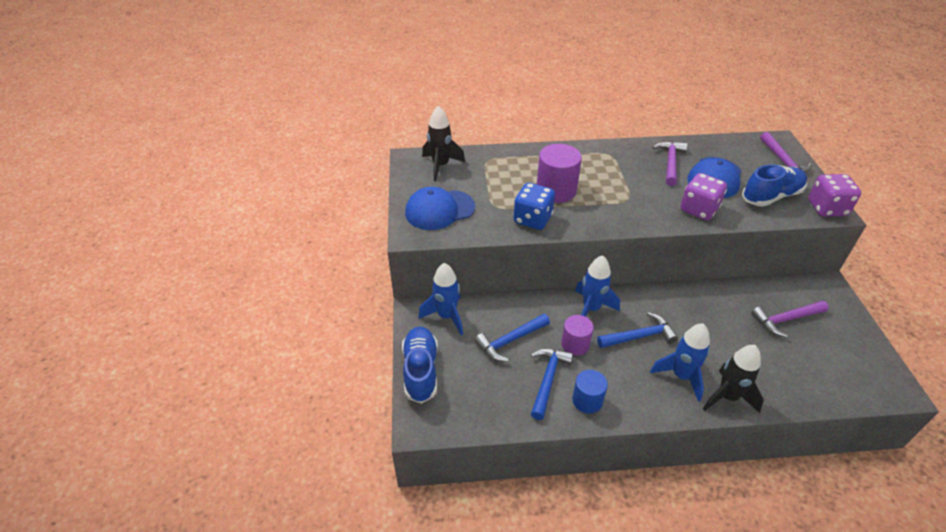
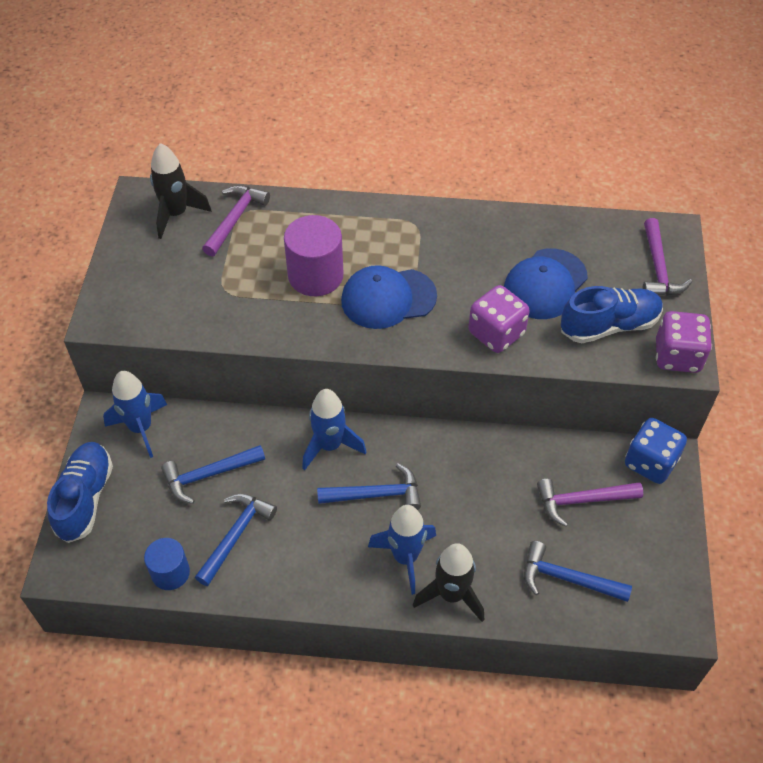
camera: 10 degrees right, 10 degrees up
(439, 210) = (150, 286): blue cap -> blue cap (388, 298)
(532, 219) = (265, 318): blue dice -> blue dice (650, 462)
(575, 344) = (289, 492): purple cylinder -> none
(587, 400) = (273, 570): blue cylinder -> blue cylinder (170, 573)
(670, 163) = (494, 250): purple hammer -> purple hammer (235, 219)
(804, 373) = (567, 579): none -> blue hammer

